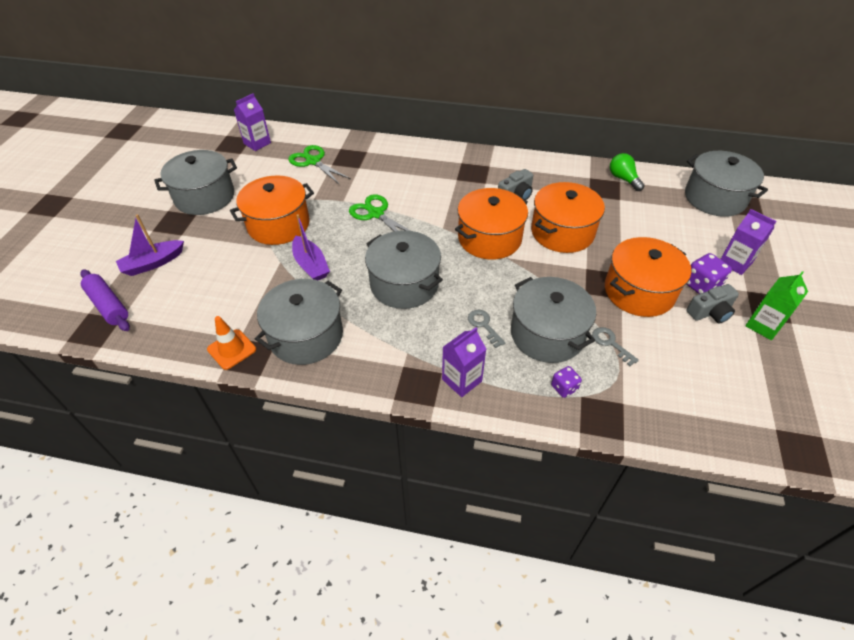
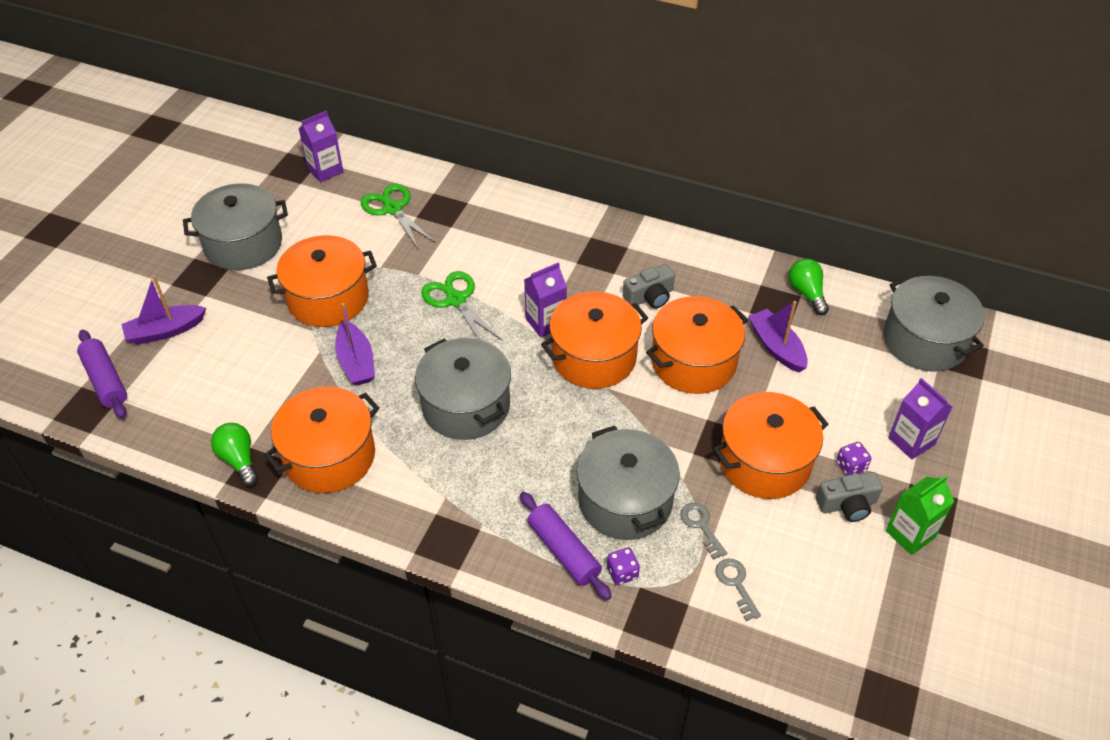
camera: 10 degrees right, 0 degrees up
(231, 349) = (239, 460): orange traffic cone -> green light bulb
(306, 336) = (329, 456): grey pot -> orange pot
(462, 380) = (501, 543): purple carton -> purple carton (545, 322)
(484, 325) = (549, 477): grey key -> grey key (736, 584)
(513, 378) = (563, 551): none -> purple rolling pin
(617, 215) = (776, 347): none -> purple boat
(701, 285) = (851, 466): purple dice -> purple dice, size x0.62

